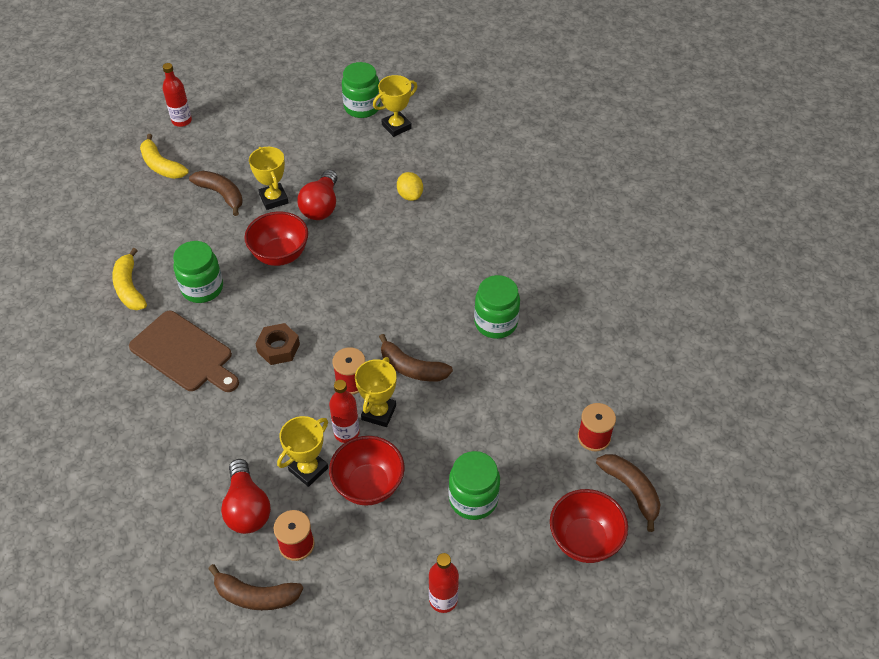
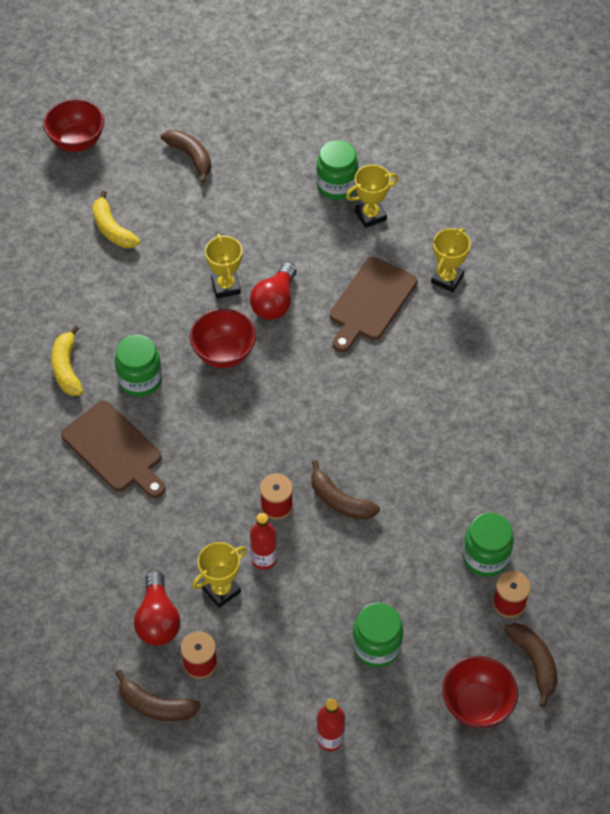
camera: 10 degrees right, 5 degrees up
(182, 121) = (139, 176): red bottle -> none
(221, 194) = (171, 273): brown banana -> brown banana (191, 157)
(278, 348) = (209, 458): brown nut -> none
(368, 485) = (277, 616): red bowl -> red bowl (77, 141)
(378, 412) = (299, 543): yellow trophy -> yellow trophy (447, 279)
(410, 195) = (371, 302): yellow lemon -> brown cutting board
(495, 323) = (434, 464): green jar -> green jar (485, 557)

